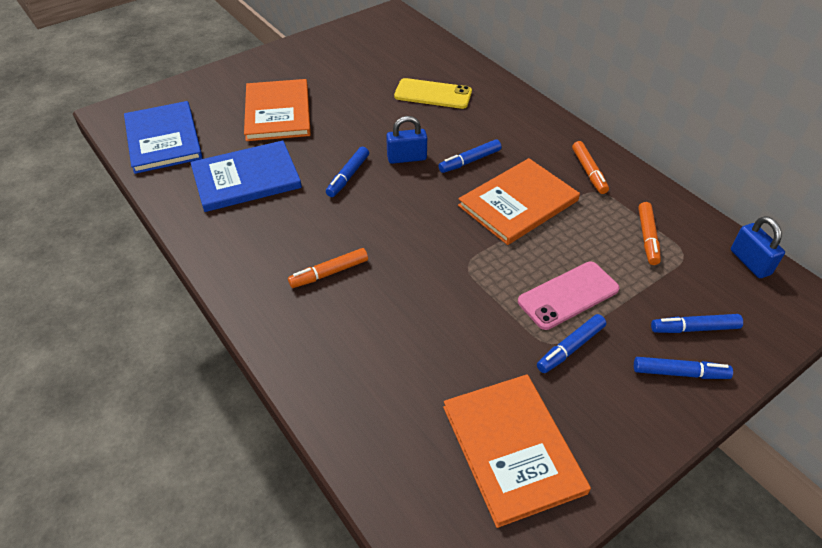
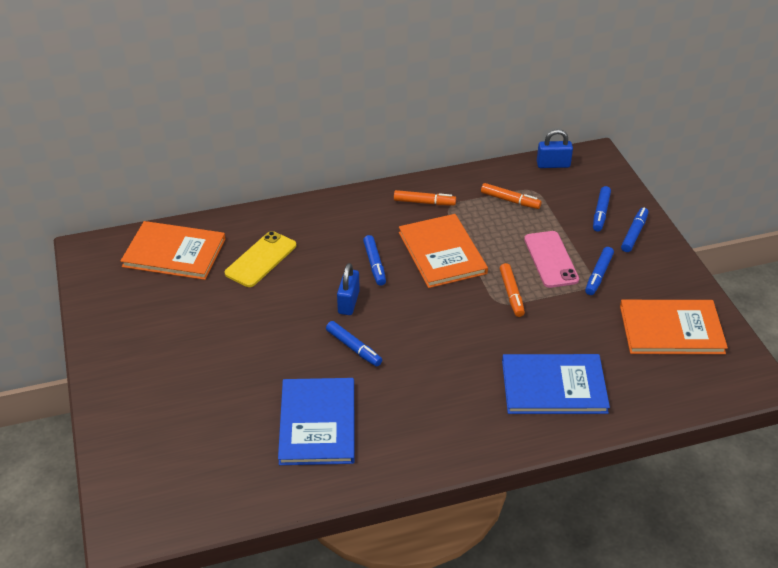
camera: 70 degrees left, 5 degrees down
(163, 139) = (209, 485): blue book -> blue book (553, 386)
(278, 112) = (218, 379): orange book -> orange book (174, 252)
(329, 273) = (474, 387): orange marker -> orange marker (511, 294)
(570, 348) = (598, 275): blue marker -> blue marker turned 45 degrees clockwise

